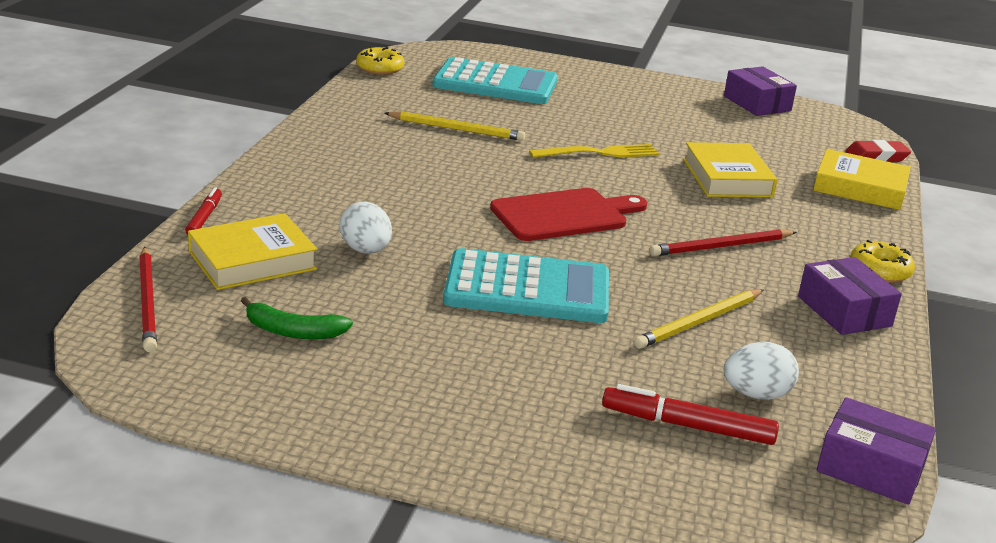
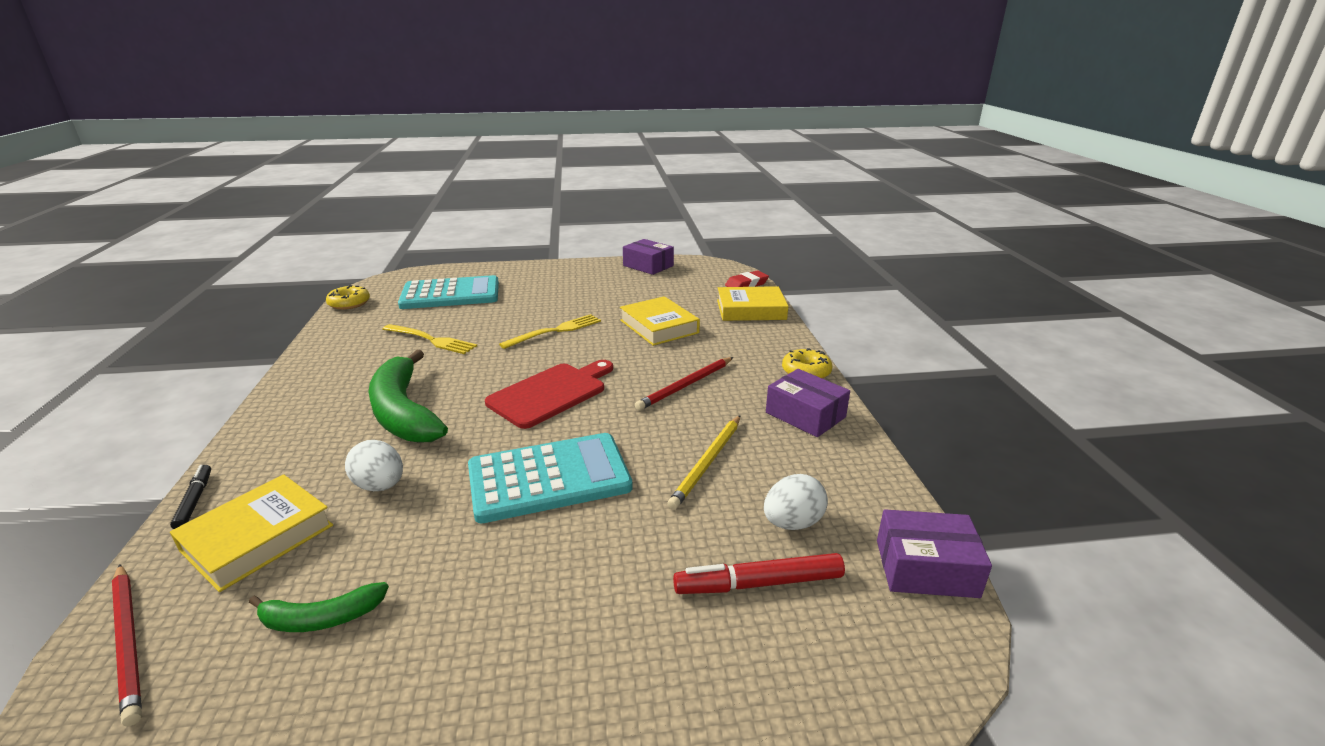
camera: 20 degrees left, 0 degrees up
(204, 217) = (195, 501): red marker -> black marker
(405, 193) = (403, 412): none -> green banana
(457, 129) = (432, 340): yellow pencil -> yellow fork

